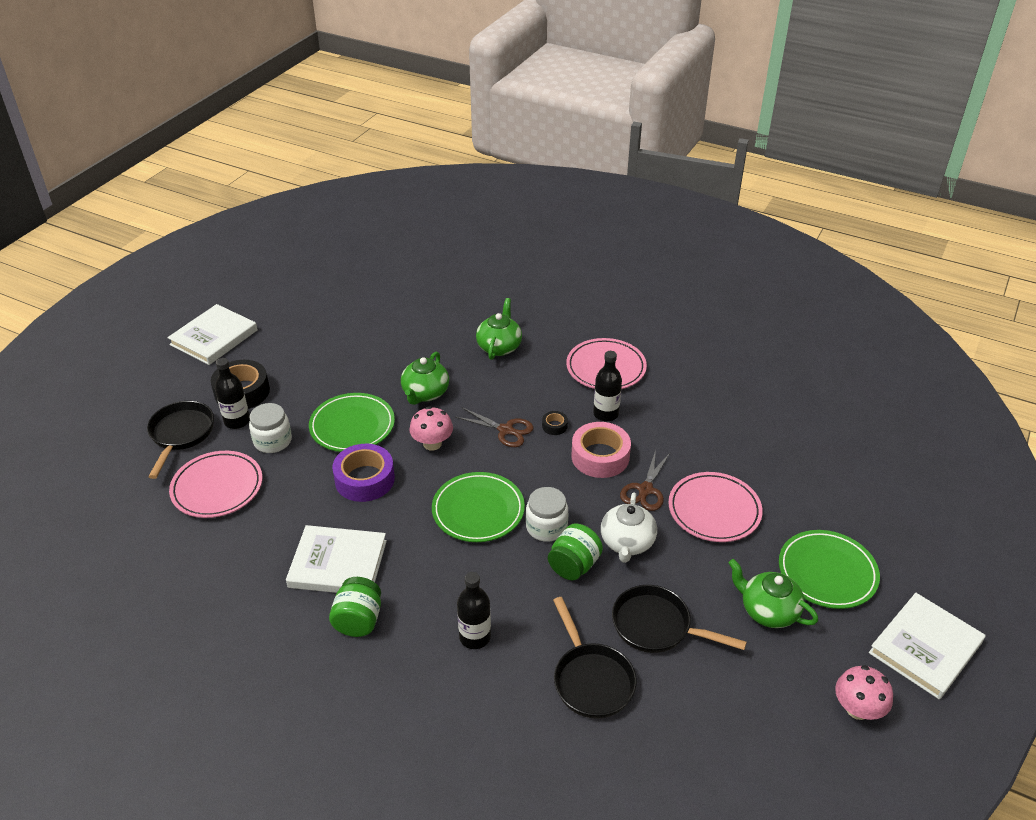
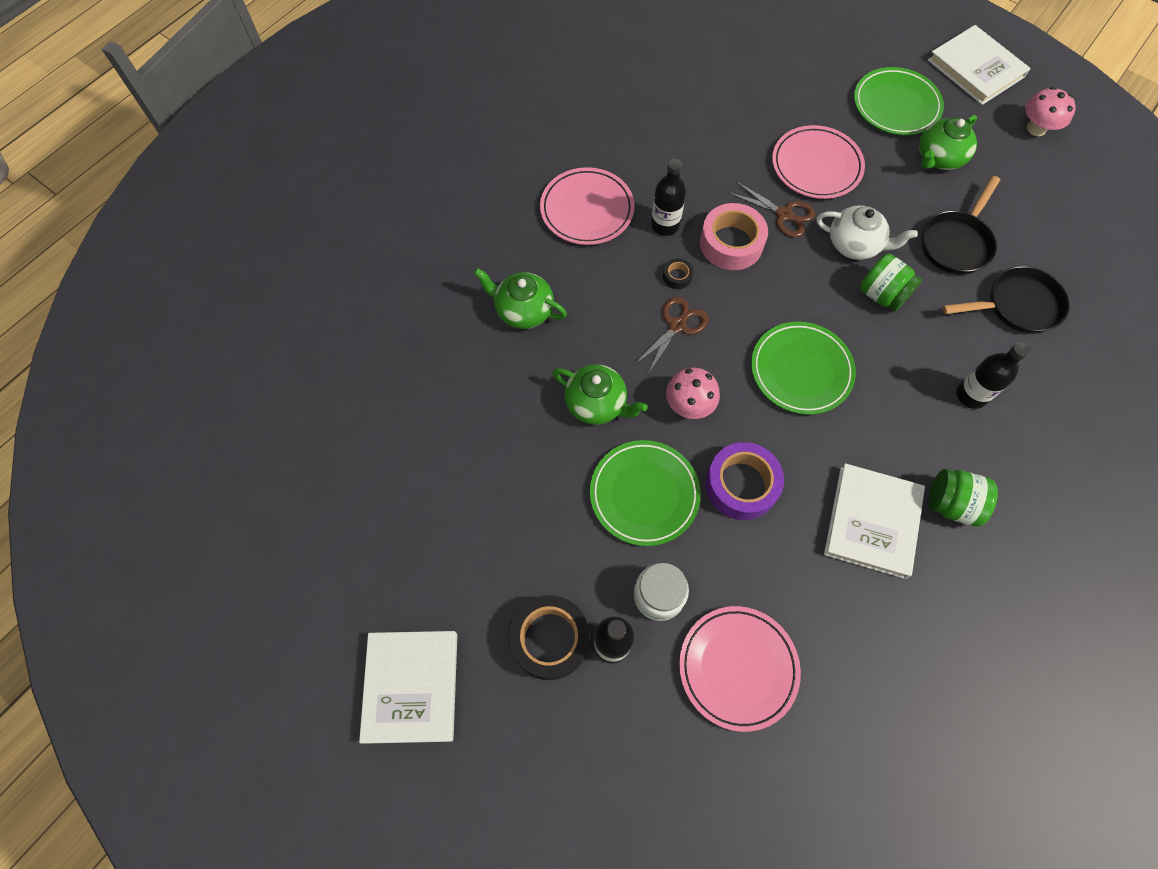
camera: 80 degrees left, 25 degrees up
(181, 435) = (627, 725): black pan -> none
(214, 337) = (411, 686): white book -> white book turned 45 degrees clockwise
(546, 527) = (829, 310): white jar -> none

